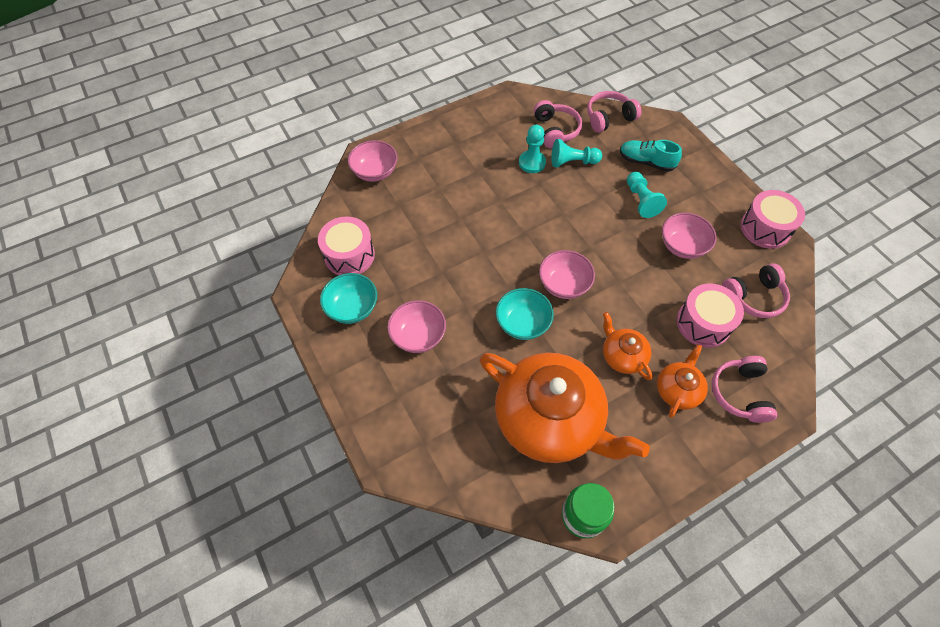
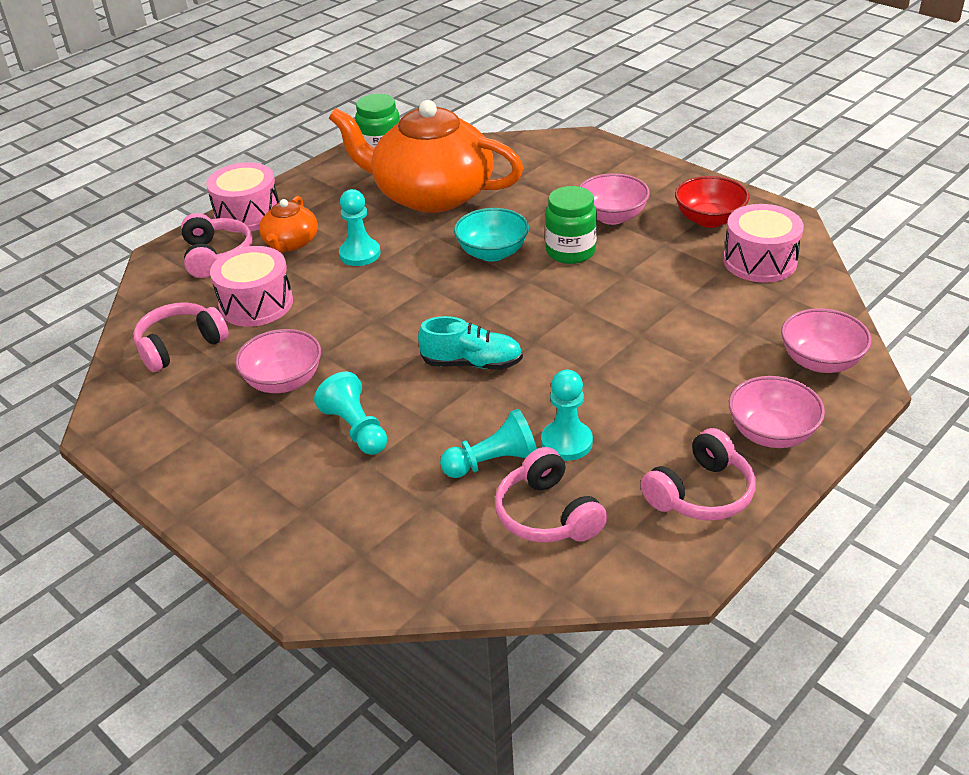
camera: 165 degrees right, 20 degrees down
(352, 308) = (709, 220): turquoise bowl -> red bowl
(467, 306) = (570, 252): none -> green jar
(564, 284) = (452, 299): pink bowl -> pink bowl (771, 433)
(609, 118) = (444, 573): pink headphones -> pink headphones (700, 493)
(622, 356) = (360, 254): orange teapot -> turquoise pawn
(646, 162) = (354, 498): turquoise shoe -> turquoise shoe (472, 363)
(765, 228) = (141, 438): pink drum -> pink drum (247, 214)

